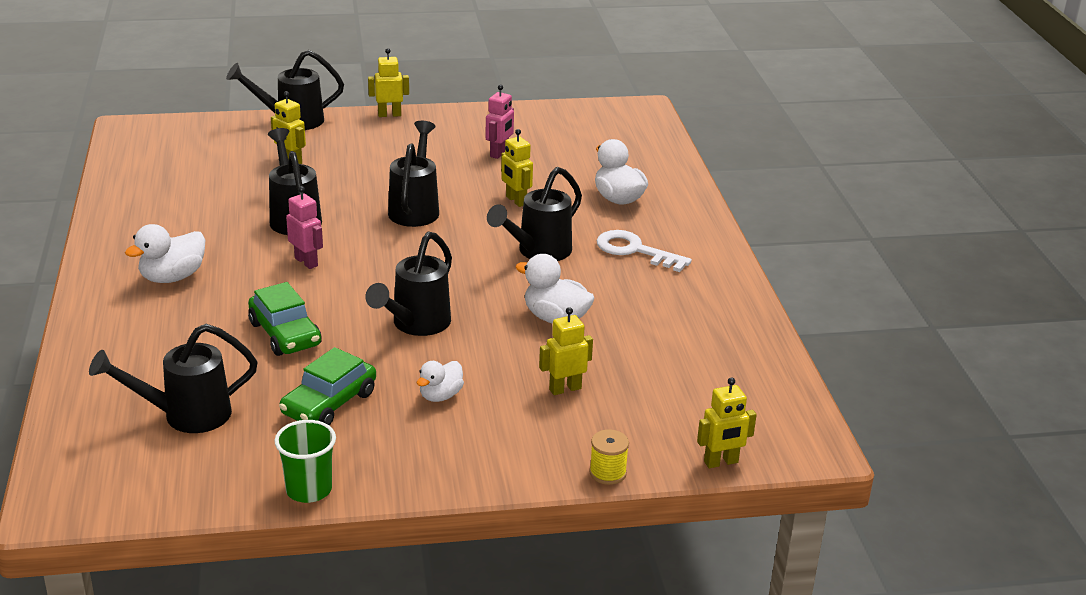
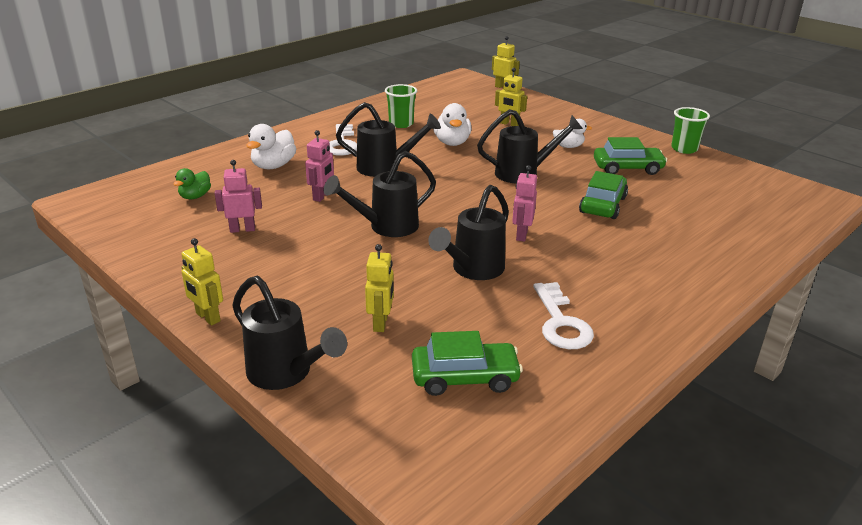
camera: 125 degrees left, 0 degrees up
(172, 277) = (628, 276): white duck -> none
(179, 220) = (561, 322): none -> white key
(185, 415) = (714, 198): black watering can -> none
(194, 166) = (465, 377): none -> green car
(516, 201) = (322, 196): yellow robot -> pink robot
(591, 150) = (195, 196): none -> green duck
(607, 473) = (550, 102): yellow spool -> none
(656, 309) = (401, 124): none -> green cup

